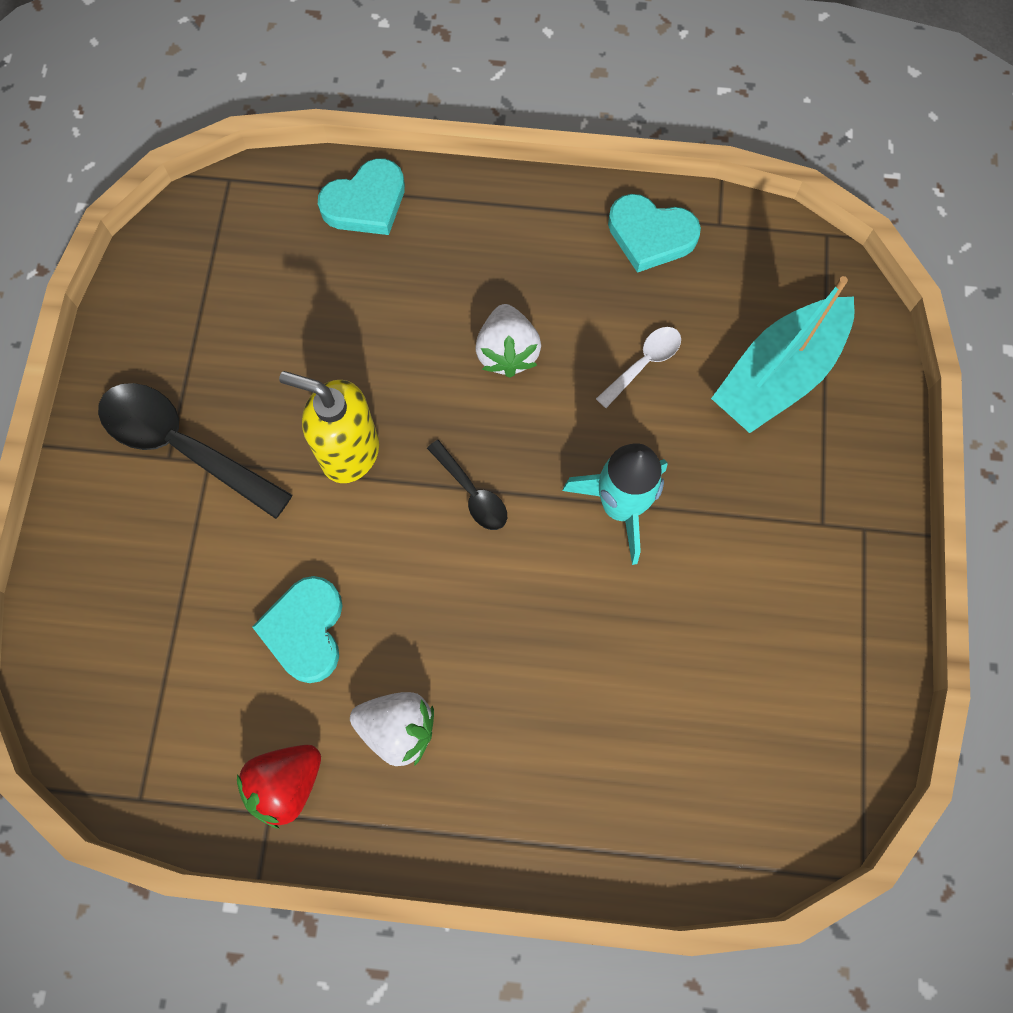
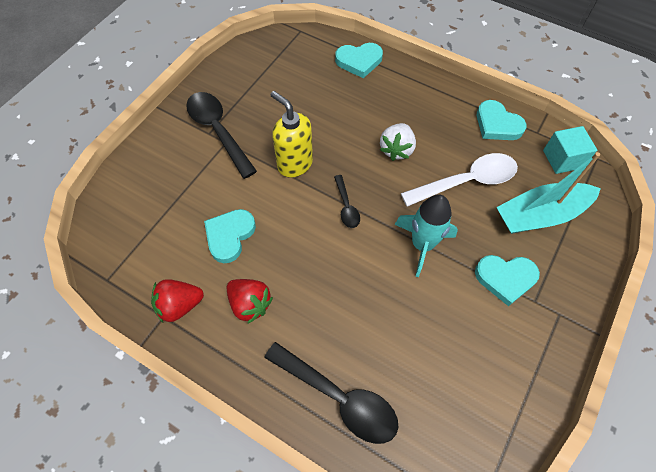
camera: 25 degrees right, 10 degrees down
(398, 729) = (250, 304): white strawberry -> red strawberry
(604, 808) = (339, 398): none -> black spoon
(644, 363) = (467, 181): white spoon -> white spoon, size x1.94
(766, 506) = (505, 278): none -> turquoise heart
(775, 259) = (562, 159): none -> turquoise cube

